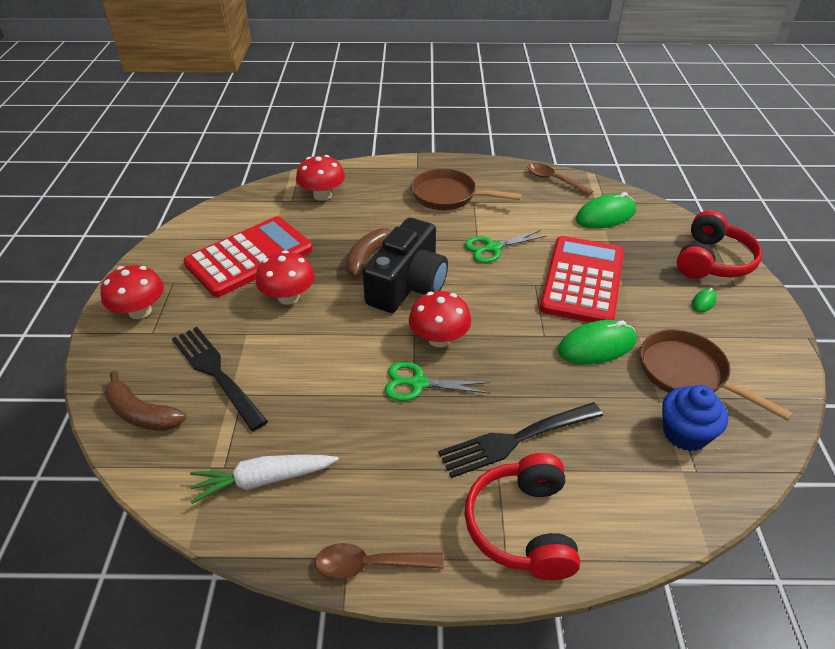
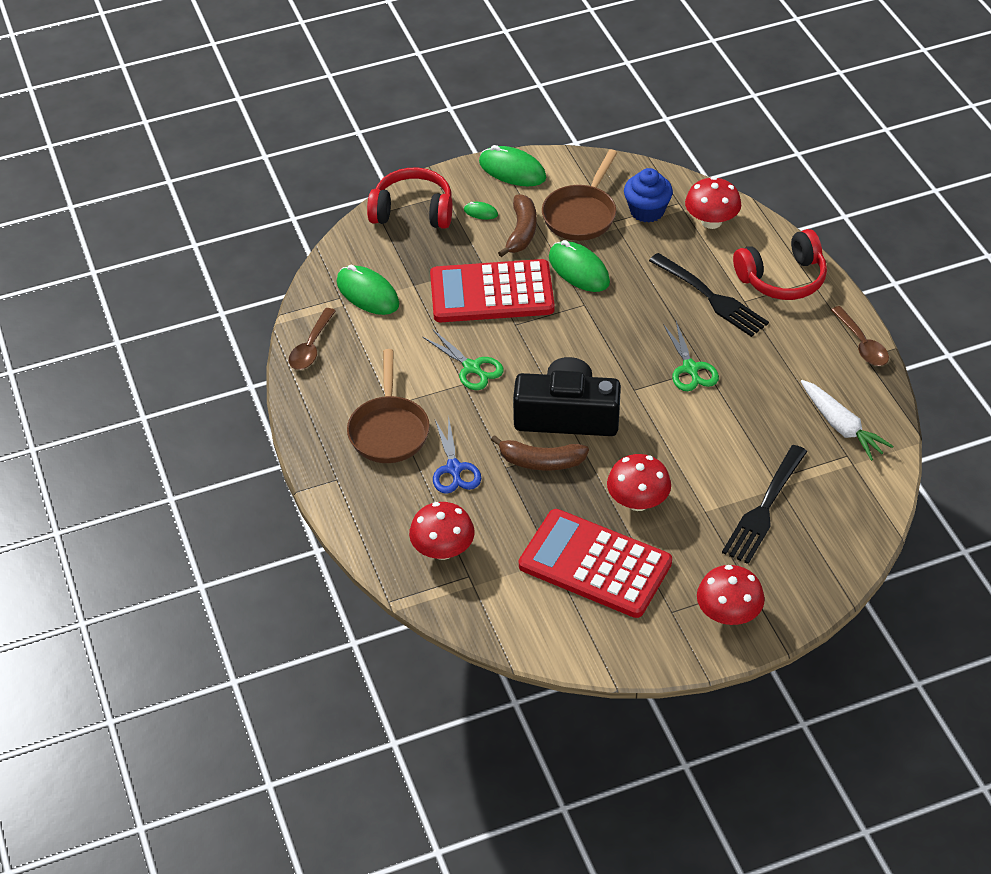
camera: 110 degrees left, 5 degrees up
(141, 413) = (837, 537): brown banana -> brown banana (521, 232)
(391, 215) = (454, 469): none -> blue scissors
(439, 339) = (629, 371): red mushroom -> red mushroom (711, 221)
(773, 341) = (512, 170): none -> green mouse

